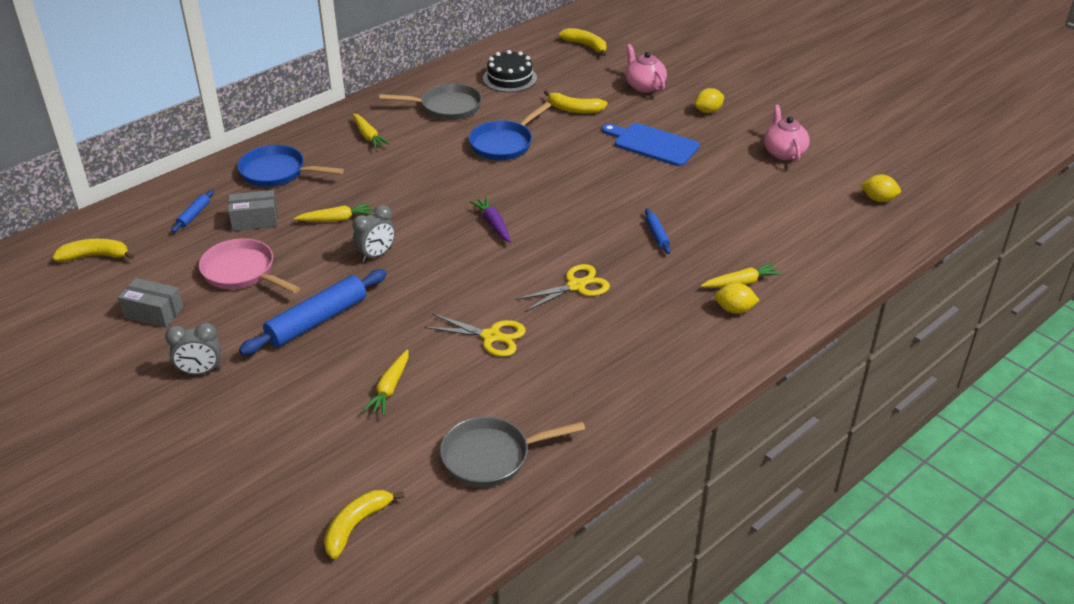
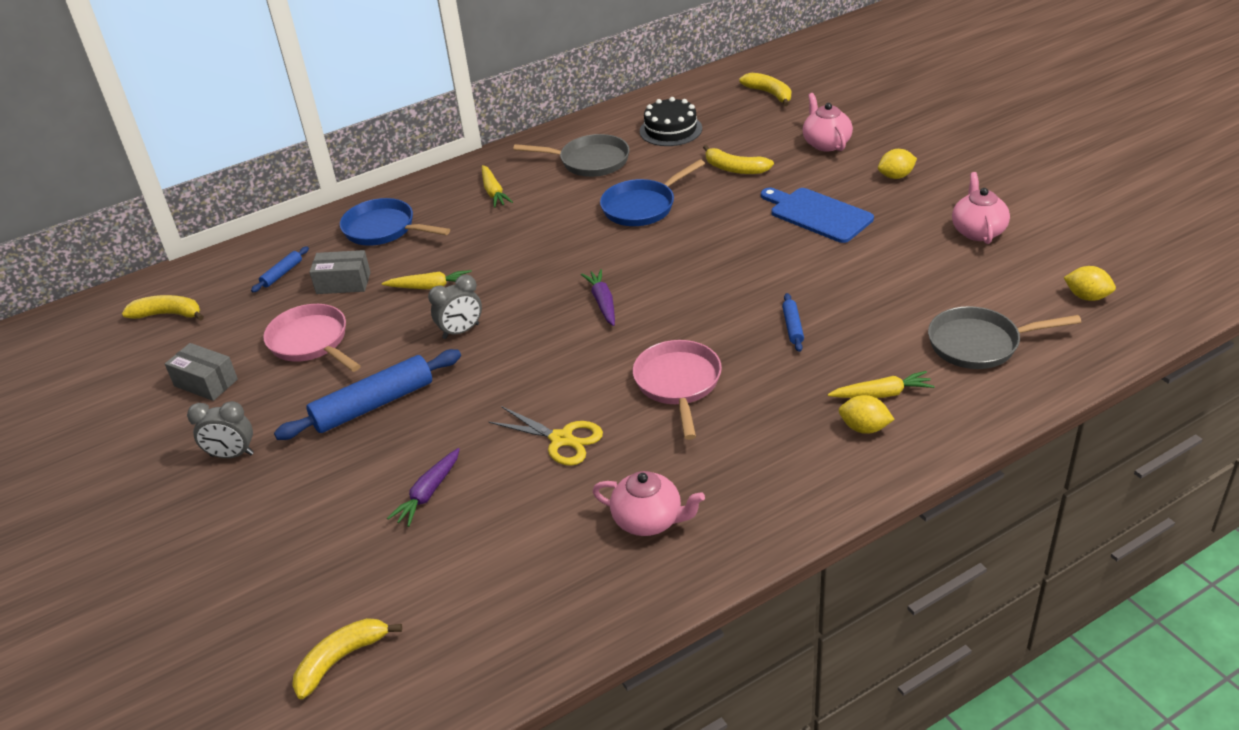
camera: 15 degrees right, 0 degrees up
(390, 388) = (428, 493): yellow carrot -> purple carrot
(491, 456) = (519, 589): grey pan -> grey pan (979, 344)
(576, 286) = (678, 384): yellow scissors -> pink pan
(582, 394) = (649, 520): none -> pink teapot

